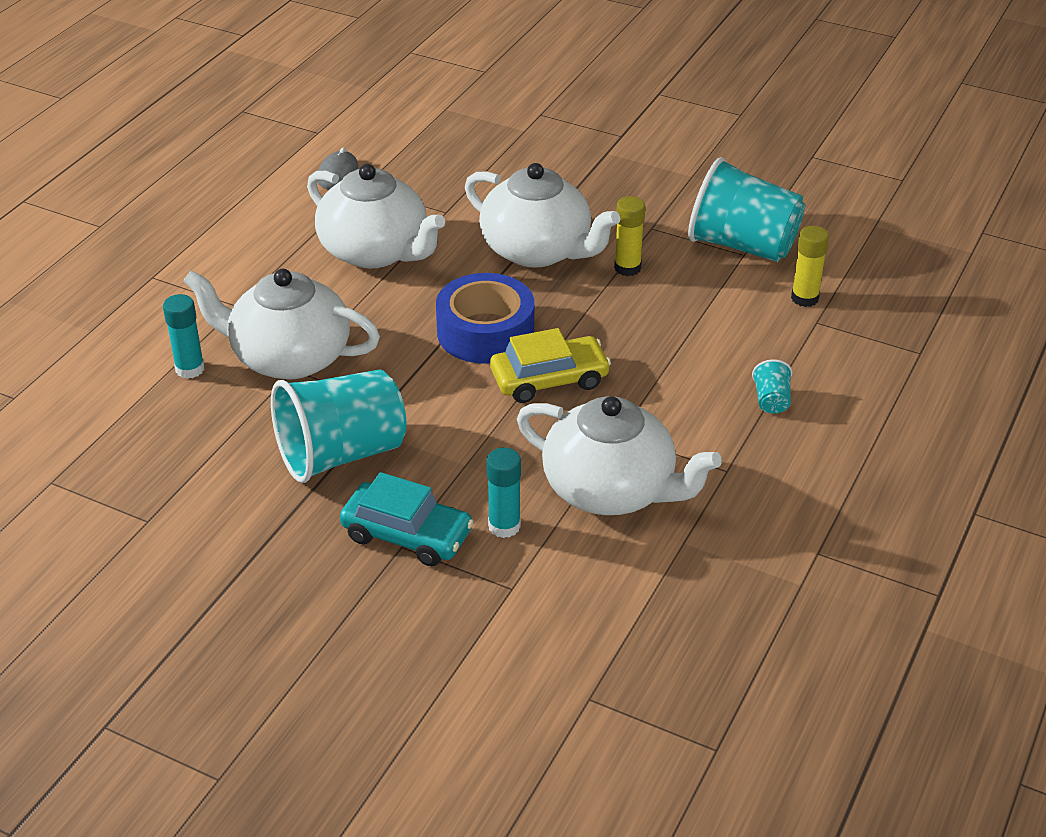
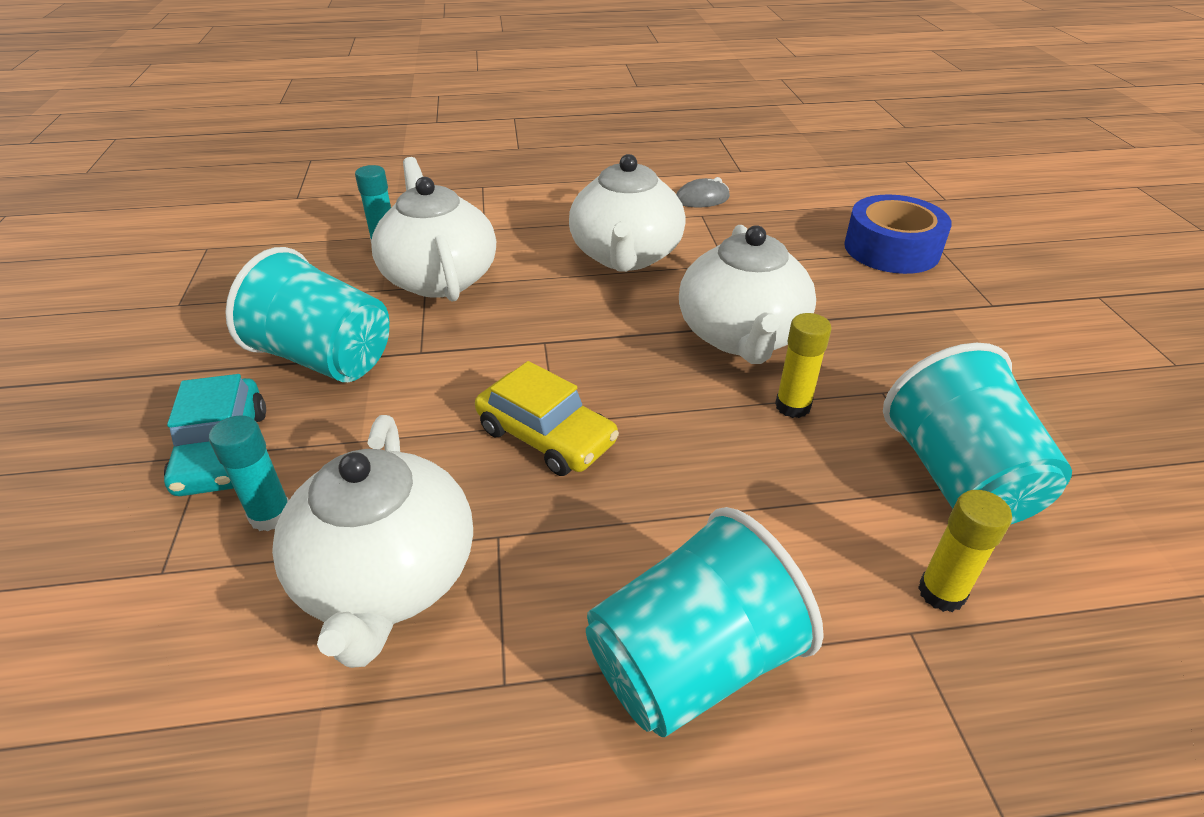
camera: 55 degrees right, 0 degrees up
(485, 332) = (579, 361): blue tape -> blue tape (891, 249)
(771, 400) = (692, 663): turquoise cup -> turquoise cup, size x2.47

